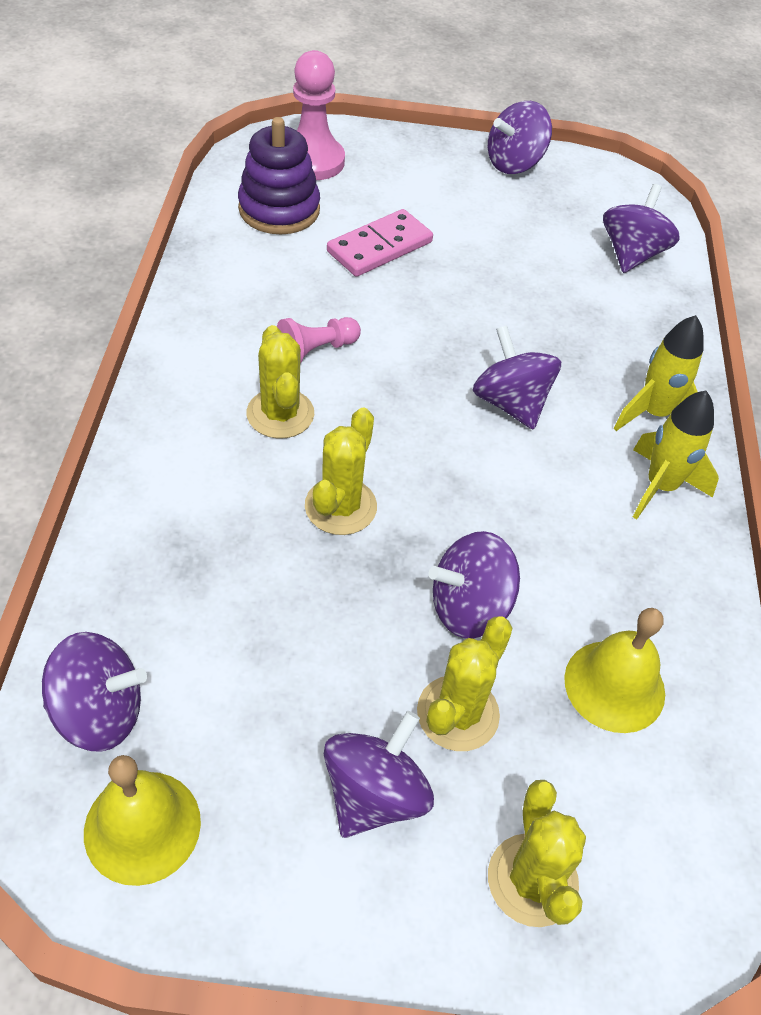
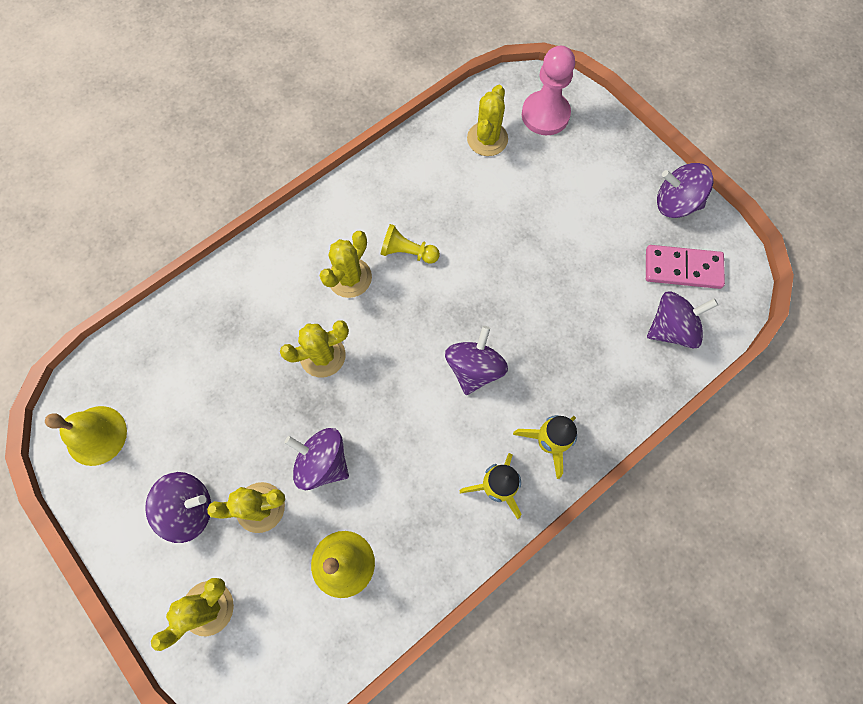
camera: 50 degrees right, 20 degrees up
(99, 712) = (128, 369): purple spinning top -> none
(279, 209) = (487, 139): purple stacking toy -> yellow cactus
(316, 350) = (407, 252): pink pawn -> yellow pawn
(379, 247) = (517, 207): pink domino -> pink domino (682, 268)

